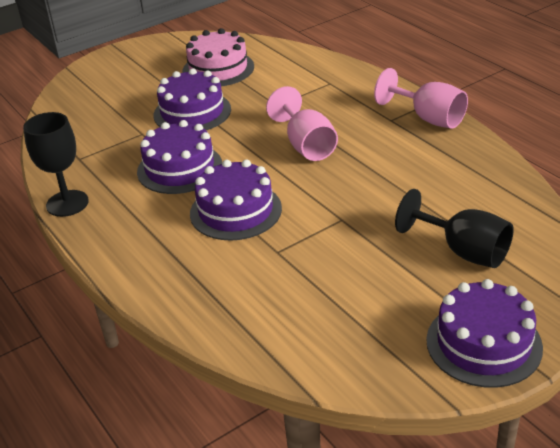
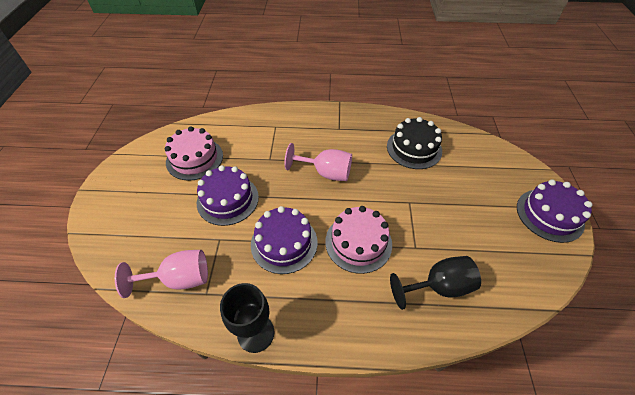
camera: 55 degrees left, 15 degrees up
(235, 211) = (358, 242): purple cake -> pink cake
(428, 118) = (353, 116): pink goblet -> pink goblet (179, 279)
(441, 184) = (414, 148): none -> black cake
(463, 251) = (475, 176): black goblet -> black goblet (438, 287)

